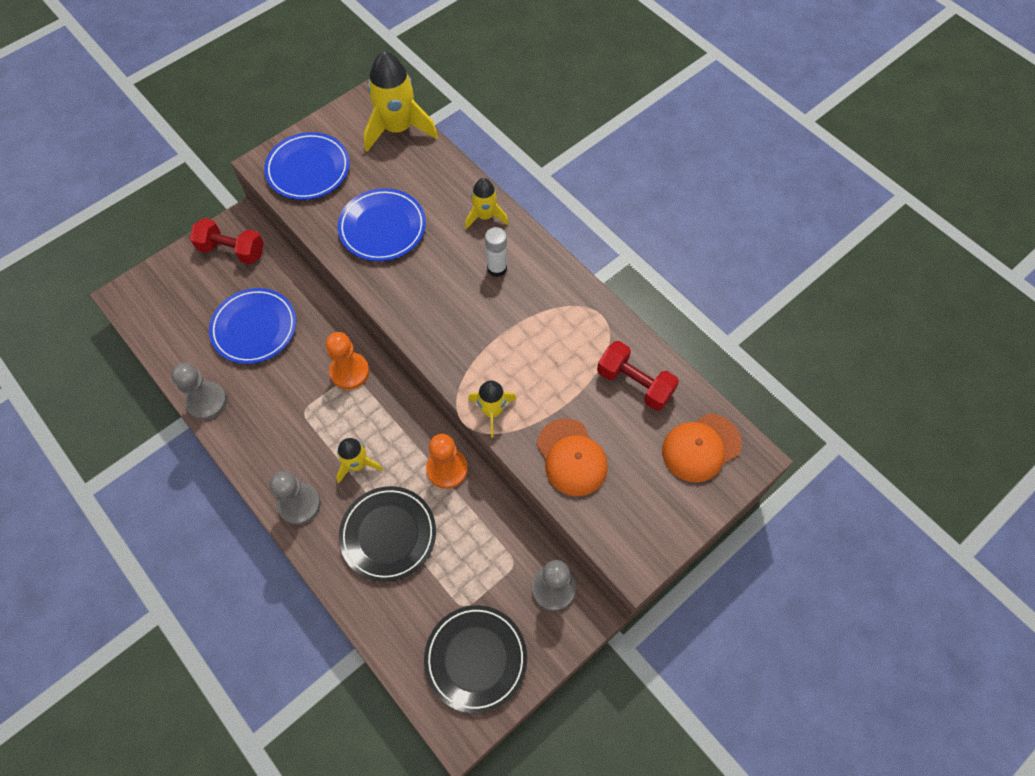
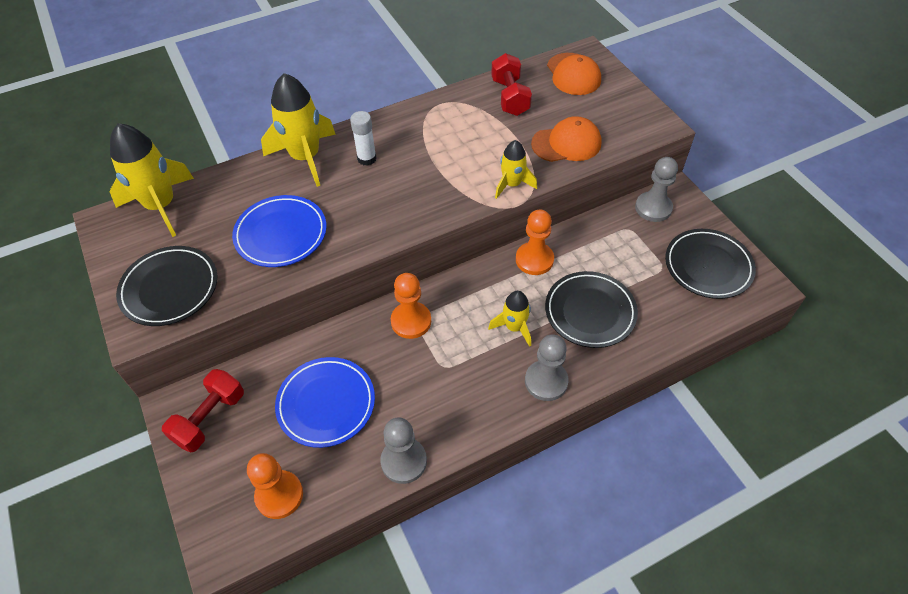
camera: 75 degrees left, 10 degrees down
(170, 320) = (279, 495): none -> orange pawn
(308, 169) = (170, 288): blue plate -> black plate
(485, 216) = (305, 157): yellow rocket -> yellow rocket, size x1.78
(634, 383) = (510, 97): red dumbbell -> red dumbbell turned 60 degrees counterclockwise

